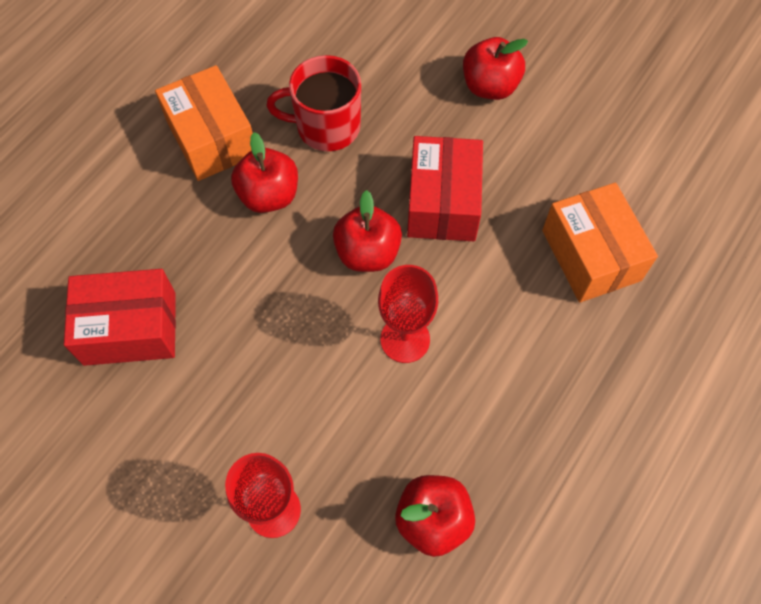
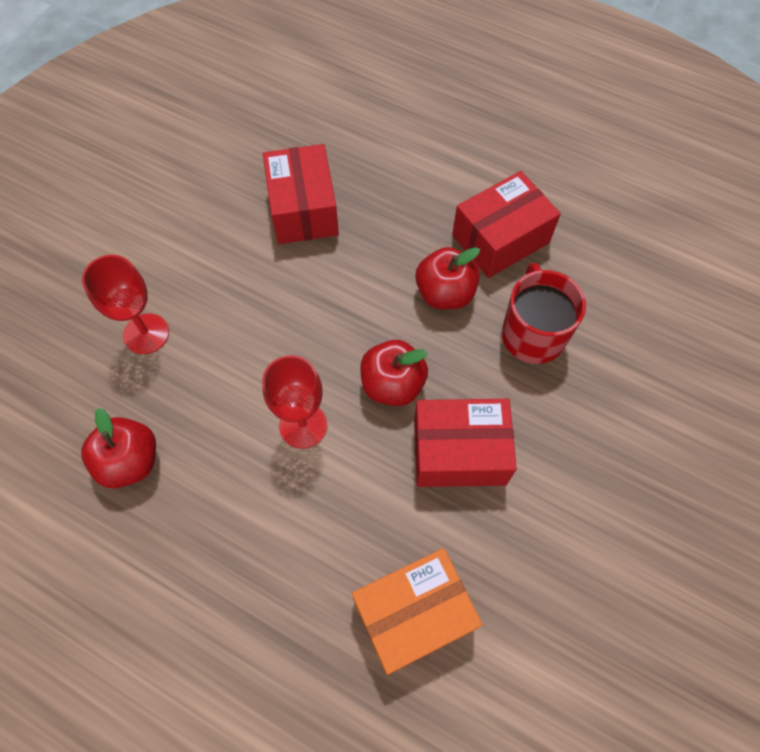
camera: 85 degrees right, 0 degrees up
(212, 138) = (500, 239): orange box -> red box
(490, 86) = (621, 495): red apple -> none

